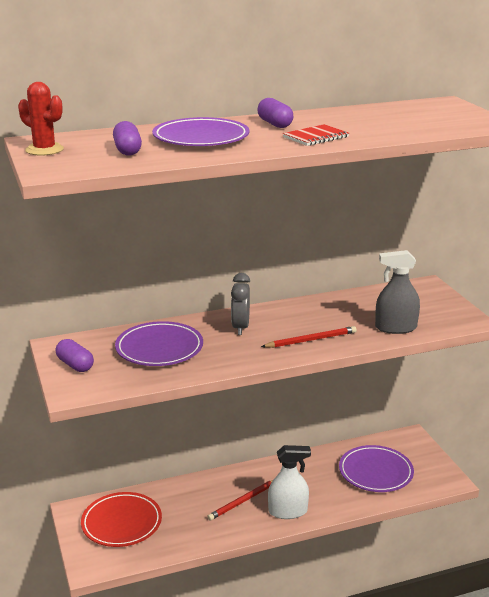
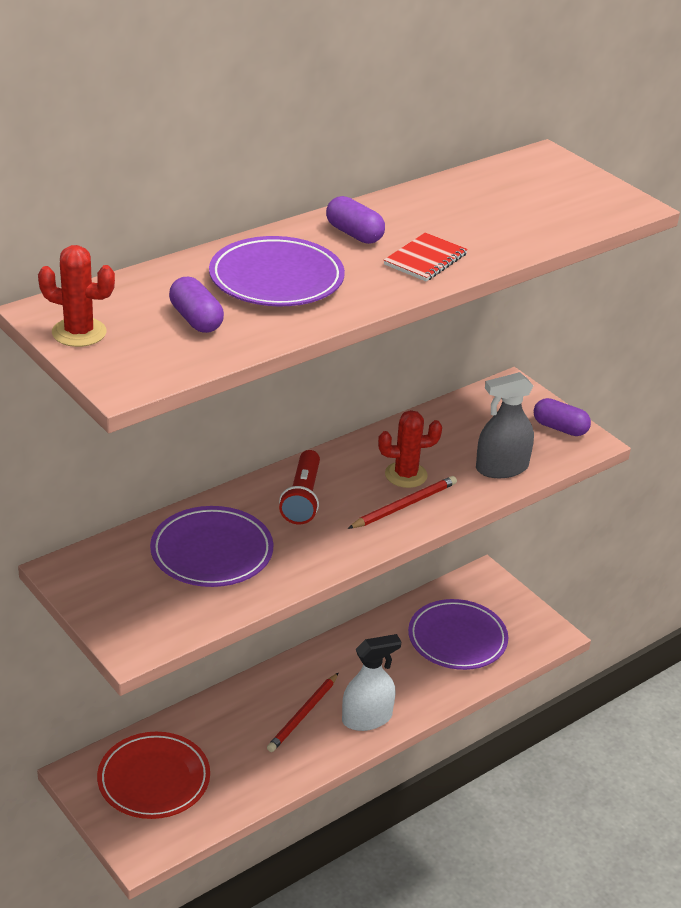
camera: 20 degrees left, 10 degrees up
(75, 365) = (111, 600): purple capsule -> purple capsule (560, 428)
(240, 327) = (302, 498): grey clock -> red flashlight
(322, 323) = (406, 475): none -> red cactus

